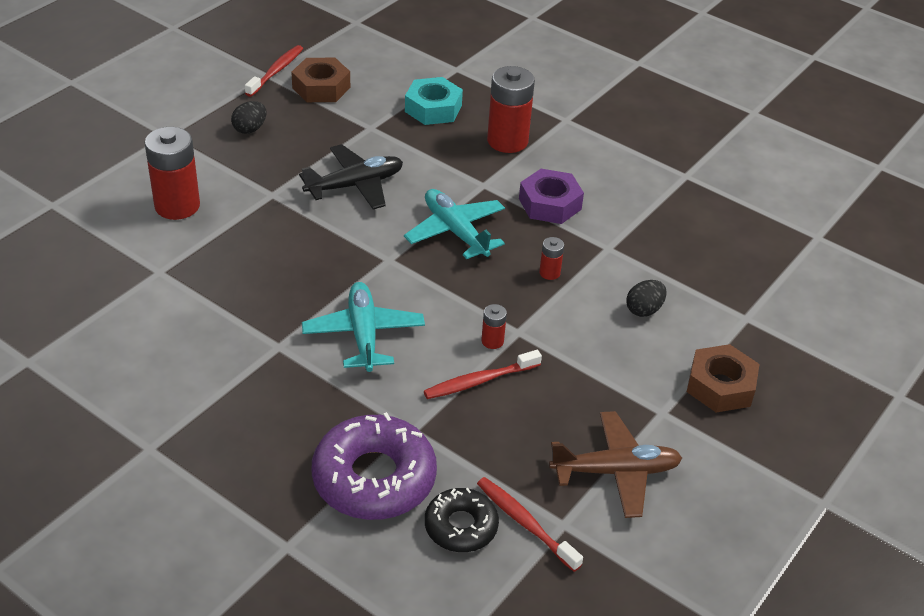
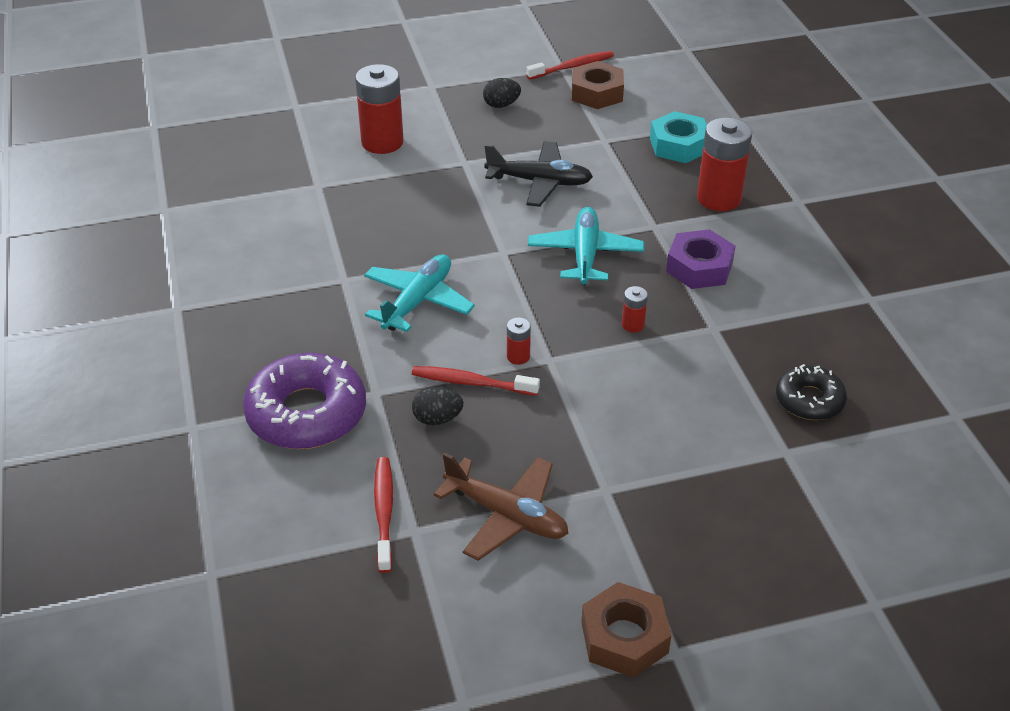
camera: 40 degrees right, 0 degrees up
(461, 526) = (331, 485): black donut -> black donut (809, 400)
(644, 310) = (688, 396): black egg -> black egg (437, 419)
(720, 386) = (688, 497): brown nut -> brown nut (624, 637)

